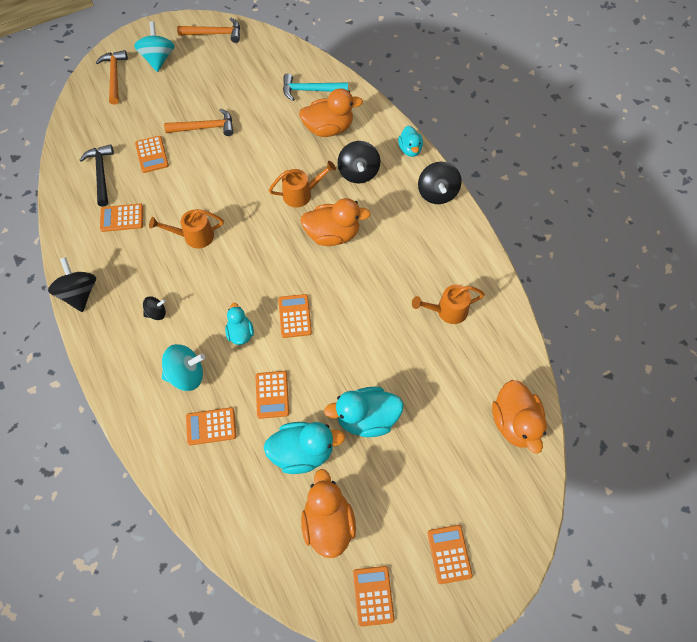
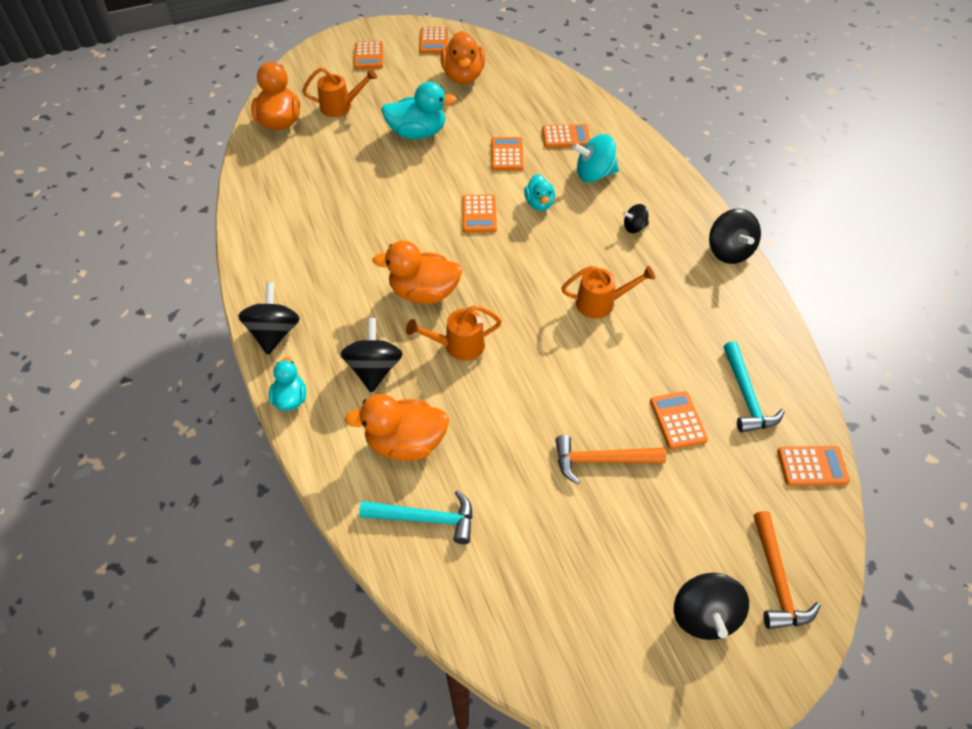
camera: 175 degrees left, 10 degrees down
(101, 174) = (746, 396): black hammer -> turquoise hammer
(122, 218) = (700, 332): orange calculator -> orange calculator (812, 466)
(158, 59) = (704, 615): turquoise spinning top -> black spinning top
(214, 33) = (601, 675): orange hammer -> none
(302, 452) = (480, 116): turquoise duck -> none
(447, 311) = (310, 207): orange watering can -> orange watering can (341, 106)

